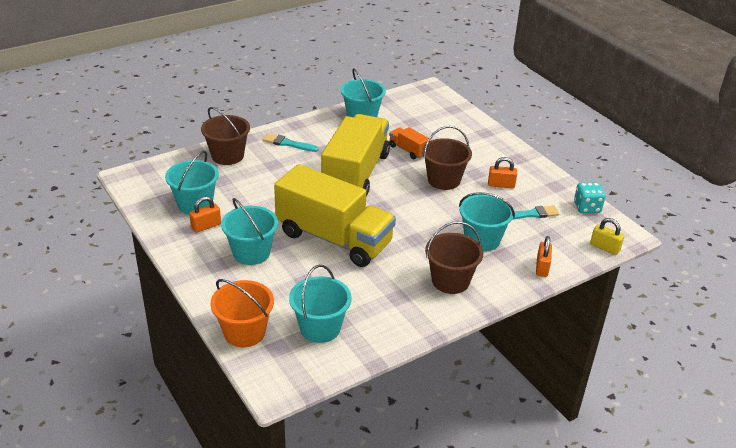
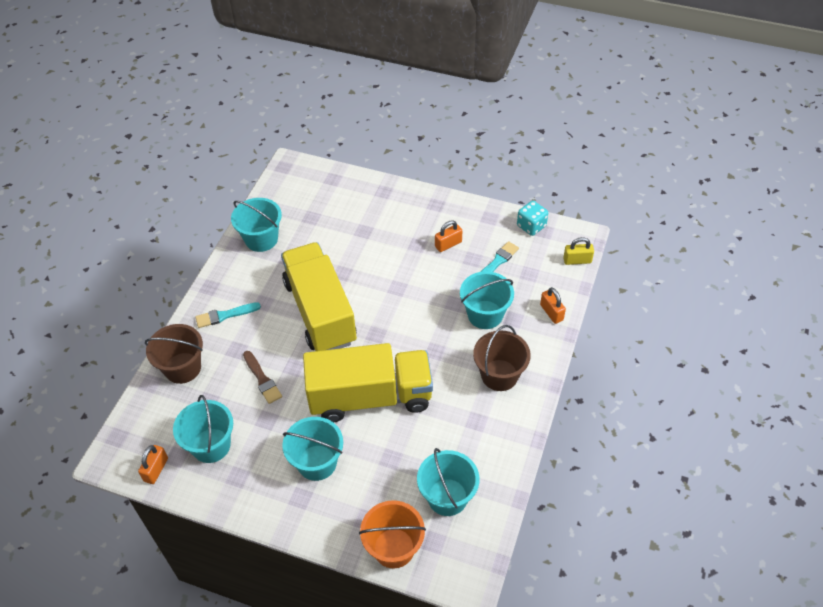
camera: 35 degrees left, 15 degrees up
(206, 226) = (247, 463): orange padlock -> orange padlock (156, 469)
(271, 188) = (262, 379): none -> brown brush
(408, 150) = (339, 254): orange truck -> none
(444, 180) = (399, 269): brown bucket -> none

